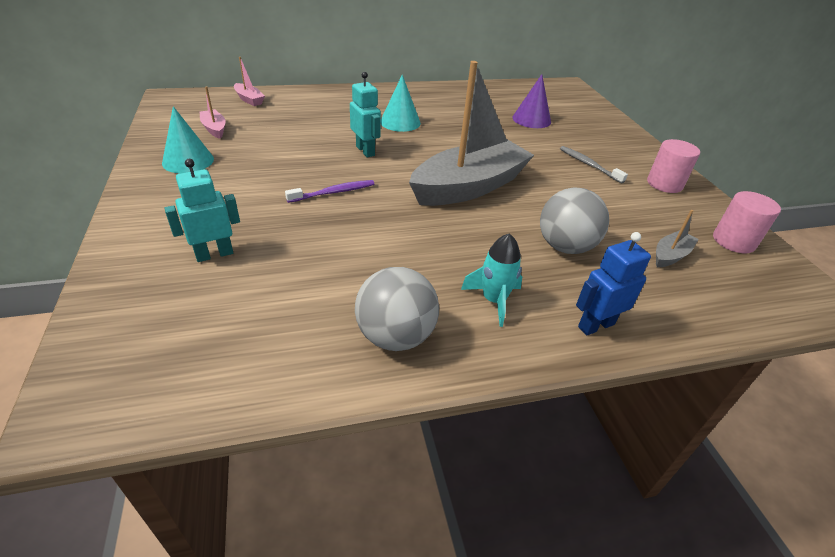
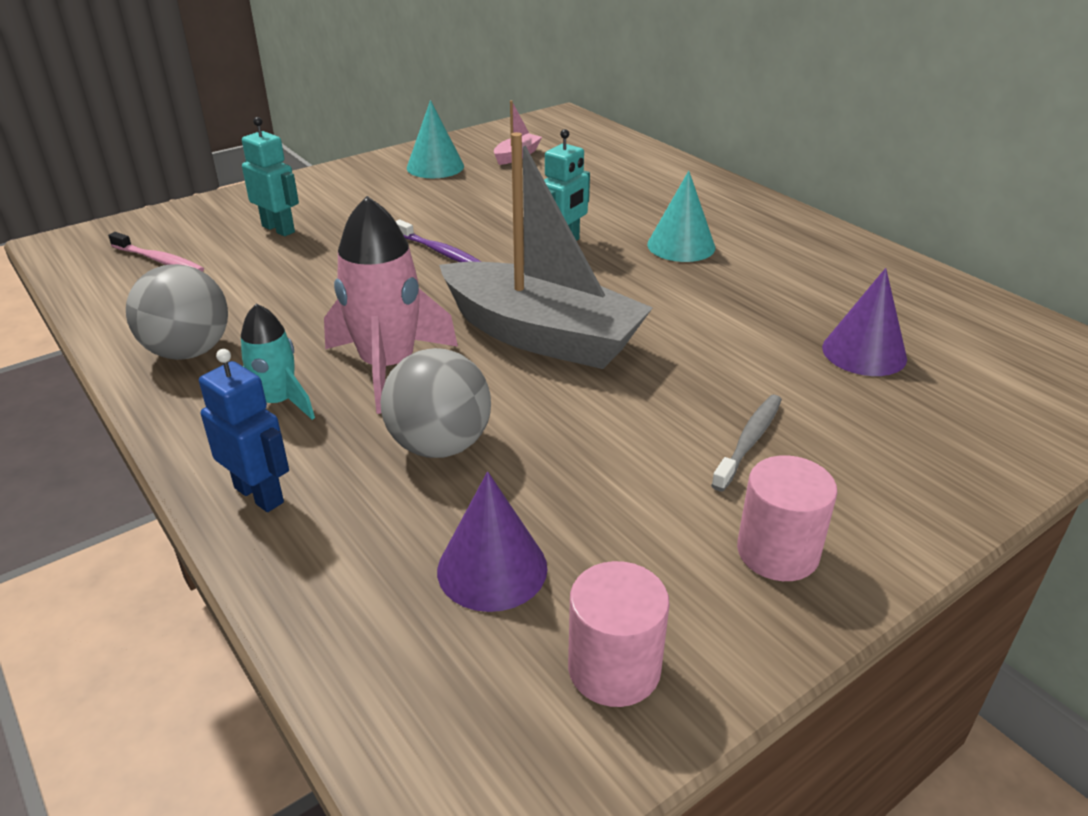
camera: 70 degrees right, 5 degrees down
(202, 336) = (159, 260): none -> pink toothbrush
(249, 100) = (612, 148): pink boat -> none
(473, 246) = (388, 367): none -> pink rocket
(670, 255) = (492, 568): grey boat -> purple cone

